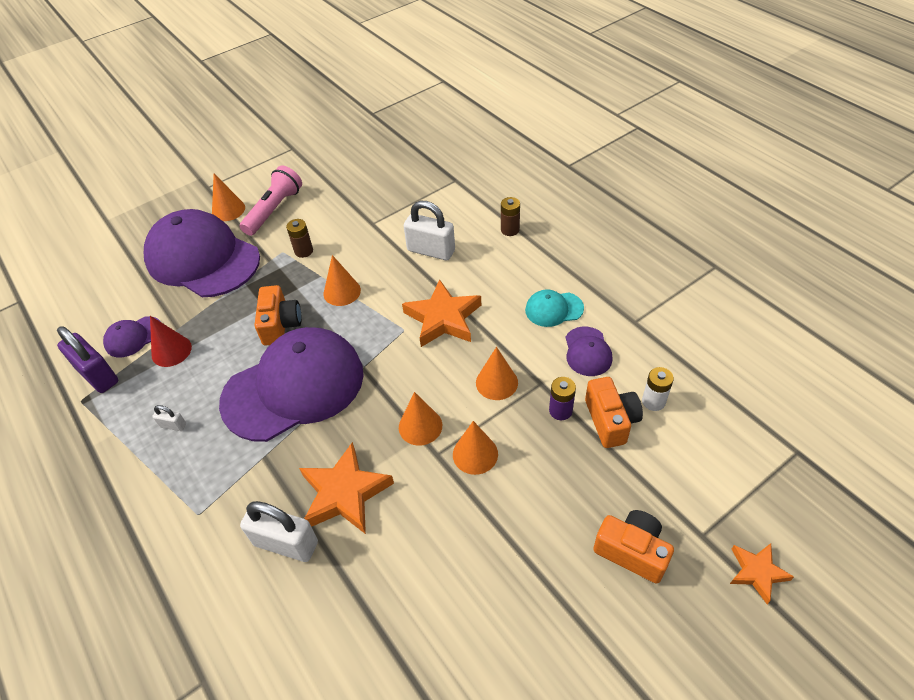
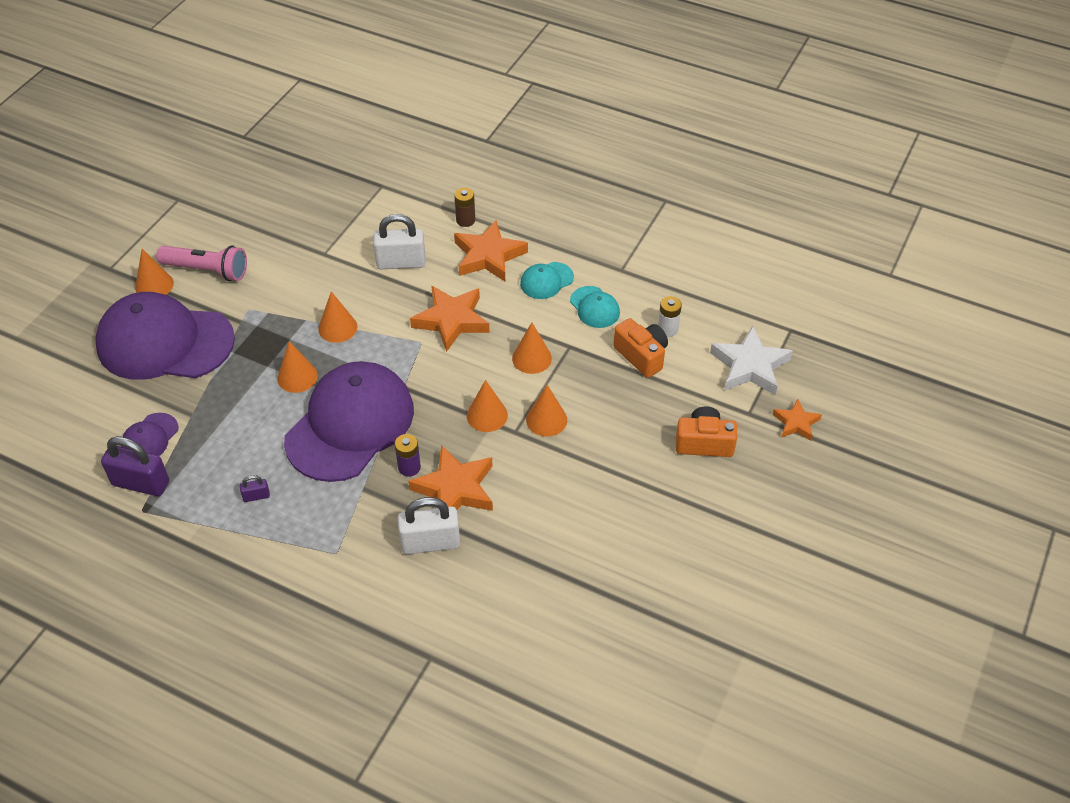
camera: 30 degrees left, 0 degrees up
(171, 351) = (201, 436): red cone -> none
(173, 425) = (256, 496): white padlock -> purple padlock
(274, 210) = (207, 270): pink flashlight -> pink flashlight turned 105 degrees clockwise
(280, 325) = (297, 377): orange camera -> orange cone
(304, 251) = (270, 302): brown battery -> none
(512, 268) = (488, 256): none -> orange star
(560, 411) = (597, 362): purple battery -> purple battery (409, 467)
(587, 351) = (594, 307): purple cap -> turquoise cap
(729, 478) = (750, 366): none -> white star

